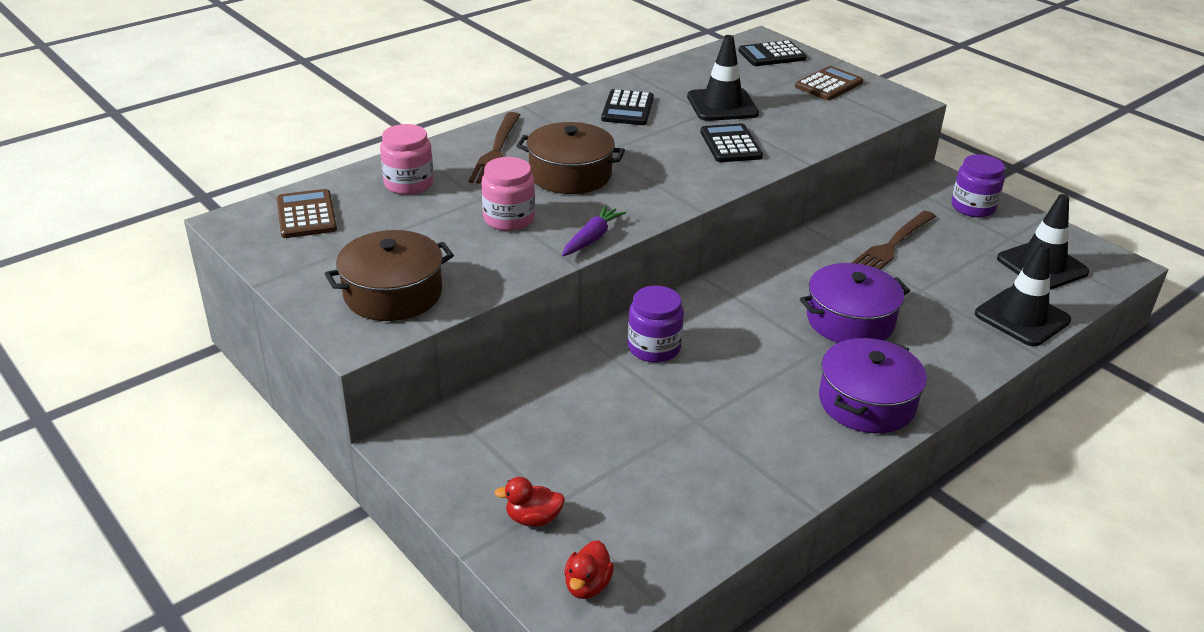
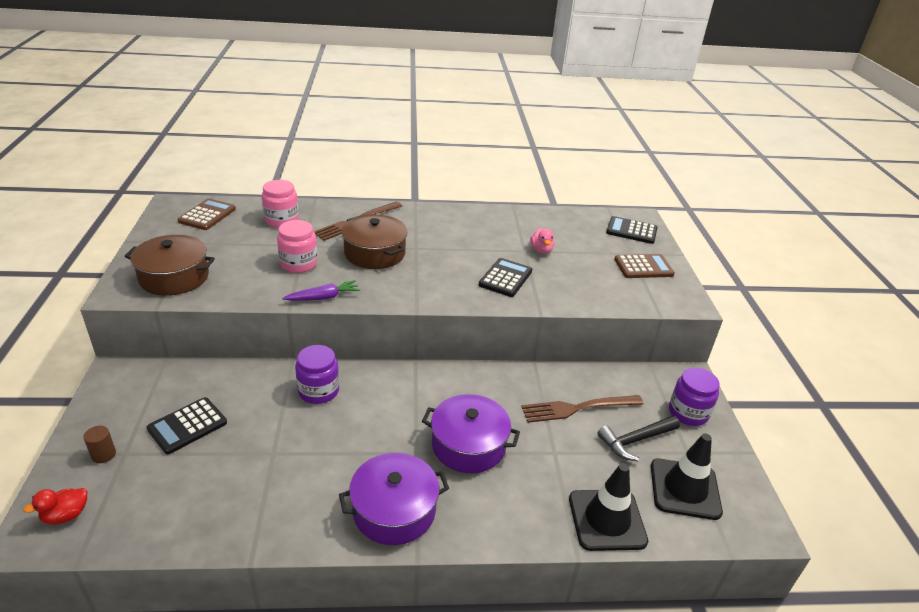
camera: 35 degrees right, 0 degrees up
(533, 518) = (103, 455): red duck -> brown cylinder
(627, 109) = (474, 228): black calculator -> black calculator (187, 426)
(722, 105) = (541, 250): black traffic cone -> pink duck
(965, 248) = (635, 440): none -> black hammer

